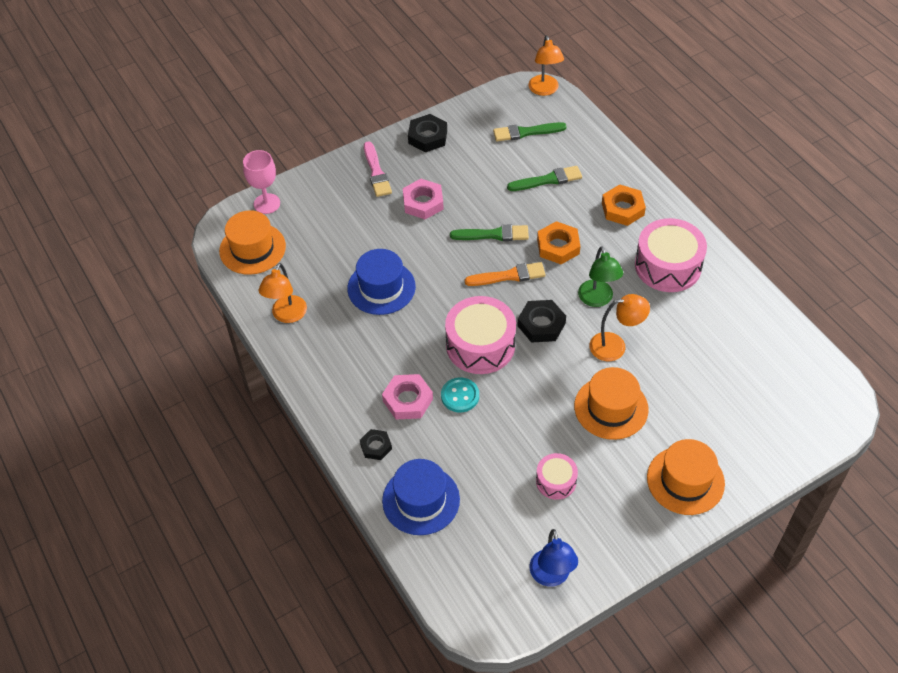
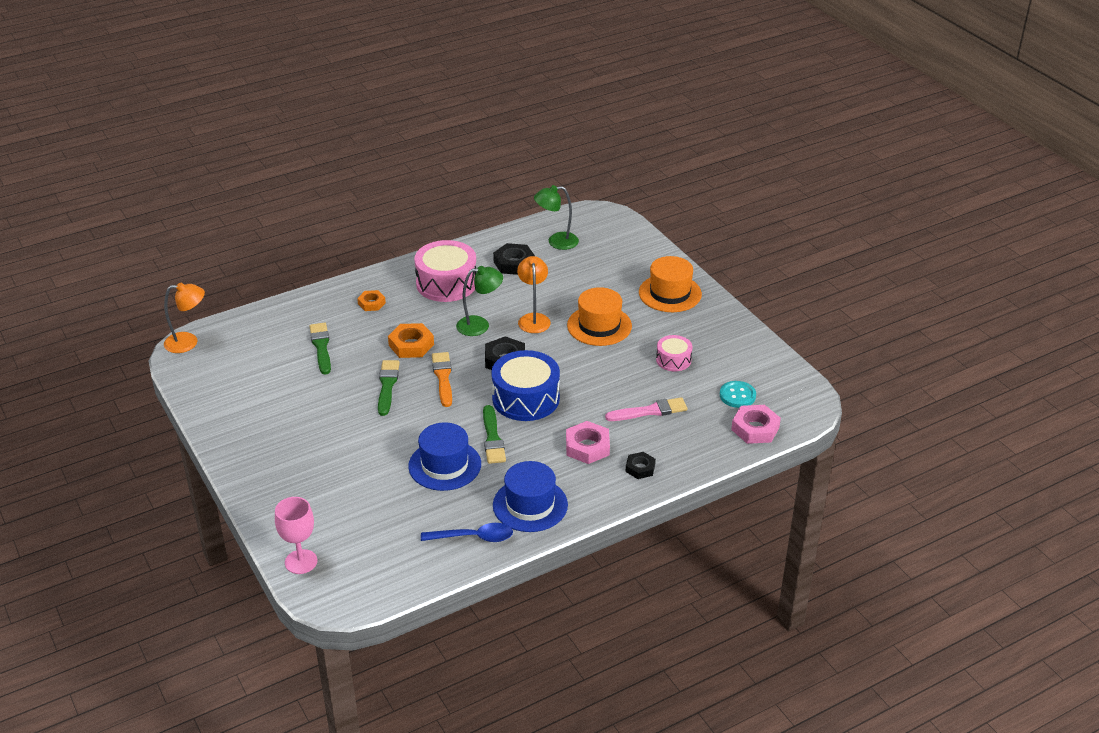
camera: 90 degrees left, 15 degrees down
(252, 248) = (370, 571): orange hat -> none
(287, 315) = (473, 537): orange lamp -> blue spoon
(376, 172) = (275, 469): pink brush -> pink brush (650, 411)
(421, 500) = (696, 439): blue hat -> blue hat (530, 505)
(423, 202) = (331, 434): pink nut -> pink nut (755, 428)
(427, 137) = (231, 429): black nut -> black nut (514, 263)
(460, 396) = (584, 413): turquoise button -> turquoise button (737, 395)
(480, 345) = (526, 398): pink drum -> blue drum
(526, 132) = (248, 358): green brush -> green brush (492, 438)
(551, 576) = (763, 367): blue lamp -> none
(622, 209) = (371, 303): orange nut -> orange nut, size x0.63
(770, 362) = (556, 242): none -> green lamp

